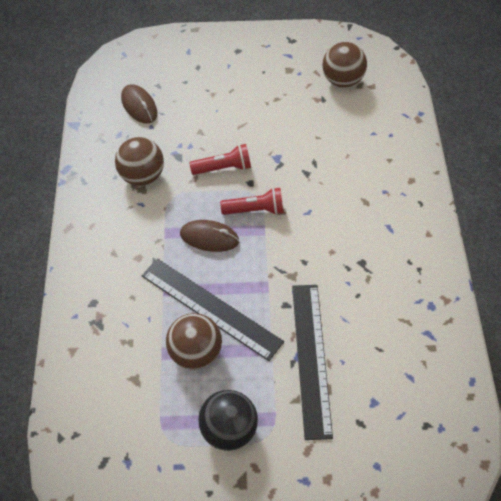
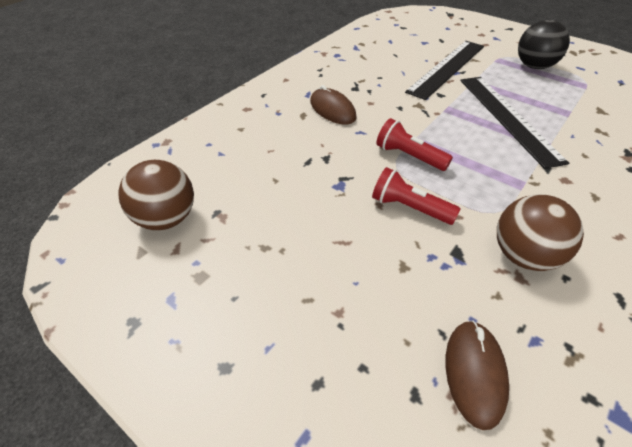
camera: 140 degrees left, 10 degrees down
(195, 353) = (538, 102): brown ball -> none
(209, 237) = (475, 159): brown mouse -> brown mouse (332, 110)

